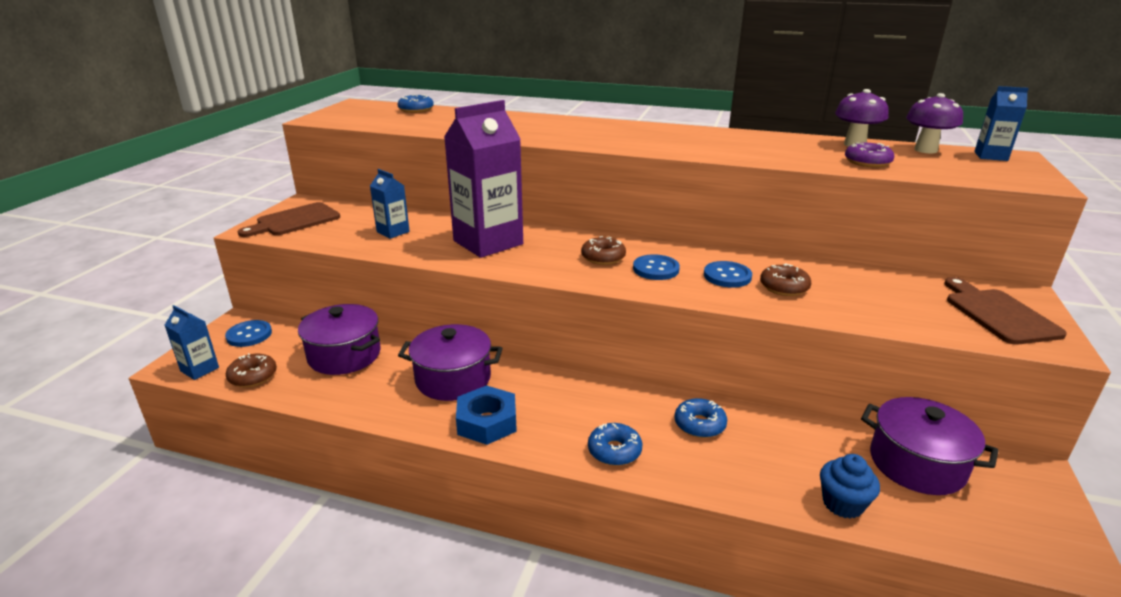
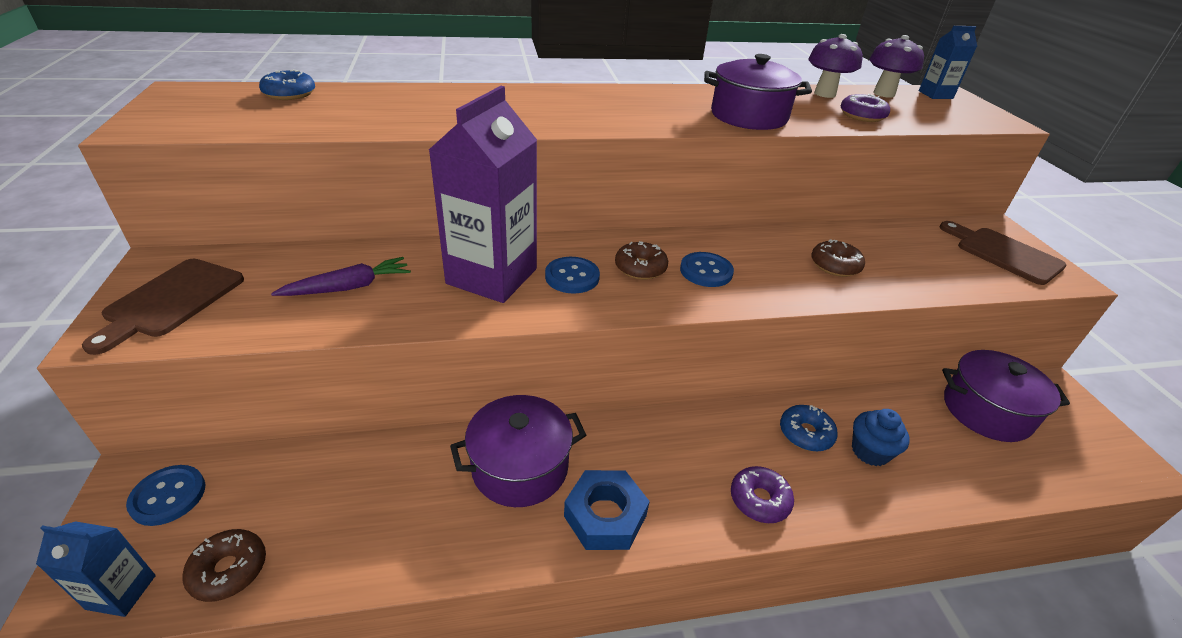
camera: 30 degrees left, 10 degrees up
(344, 355) = (348, 481): purple pot -> purple pot (748, 116)
(393, 232) = (348, 287): blue carton -> purple carrot
(614, 451) = (759, 500): blue donut -> purple donut
(727, 276) = (777, 264): blue button -> blue button (572, 277)
(842, 504) = (974, 479): blue cupcake -> blue cupcake (870, 451)

